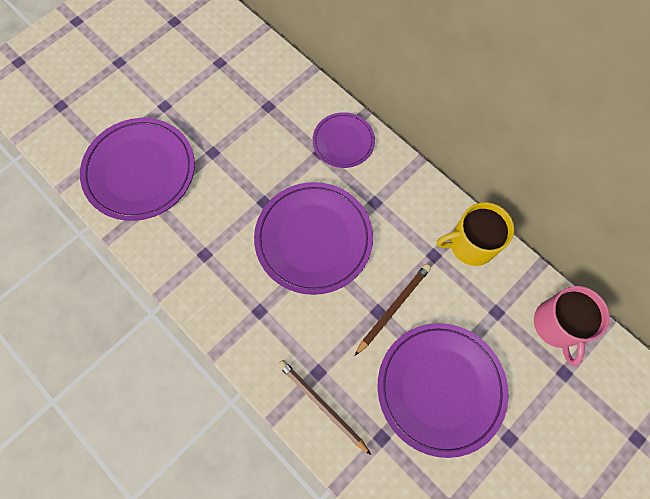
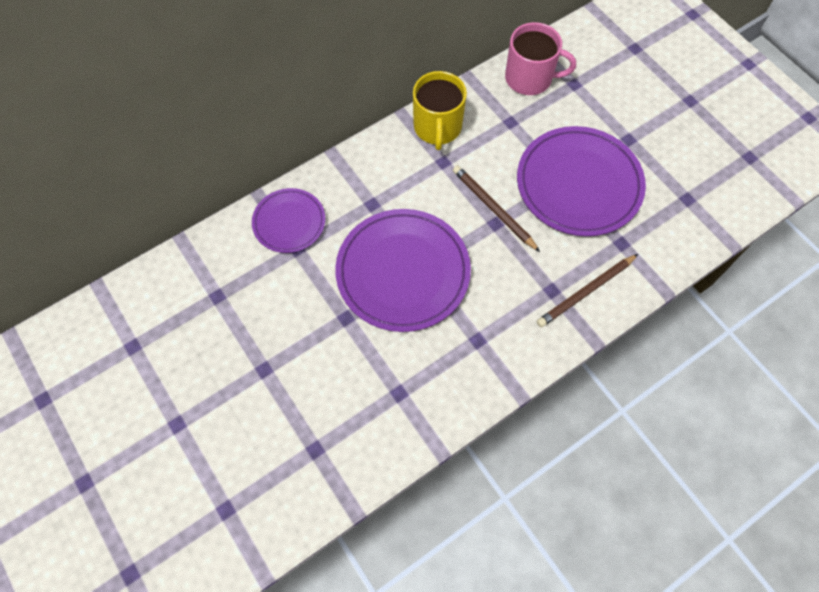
camera: 80 degrees left, 5 degrees down
(140, 171) = (267, 464): purple plate -> none

